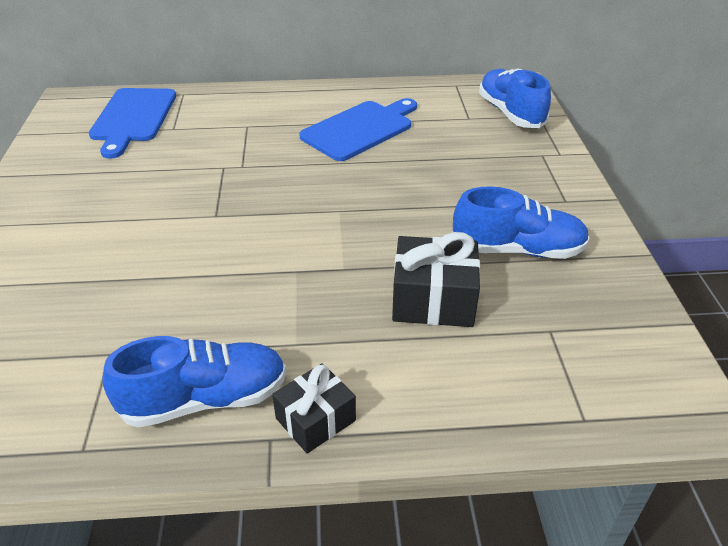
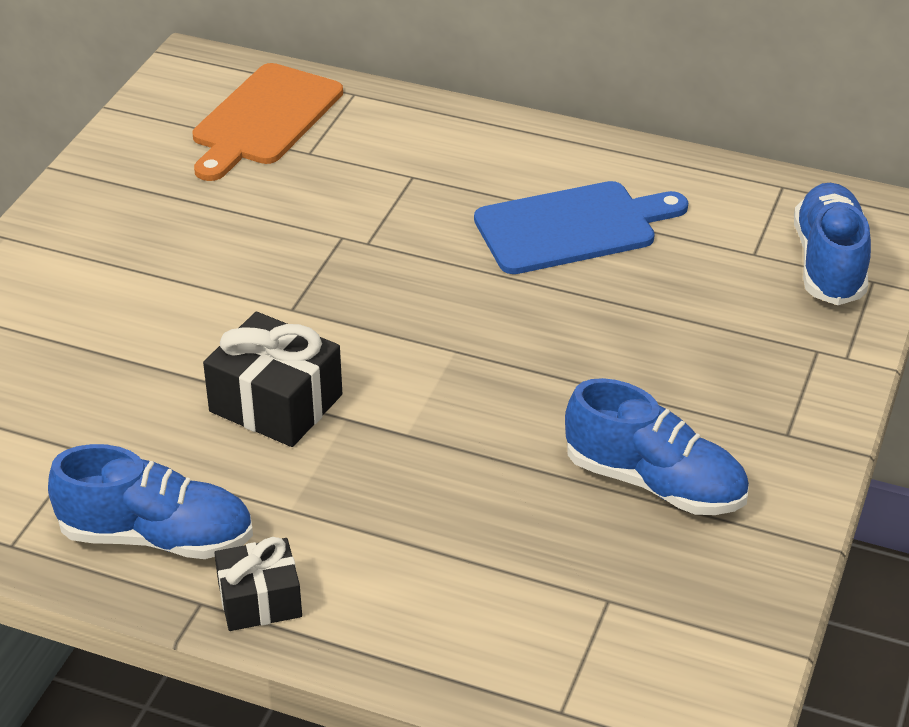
camera: 25 degrees right, 0 degrees up
(133, 118) = (264, 119): blue cutting board -> orange cutting board
(433, 300) = (490, 512): black gift -> black gift (276, 403)

